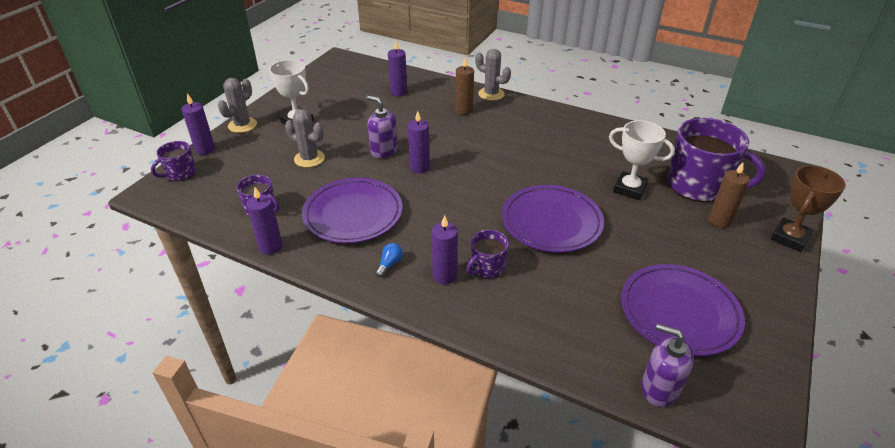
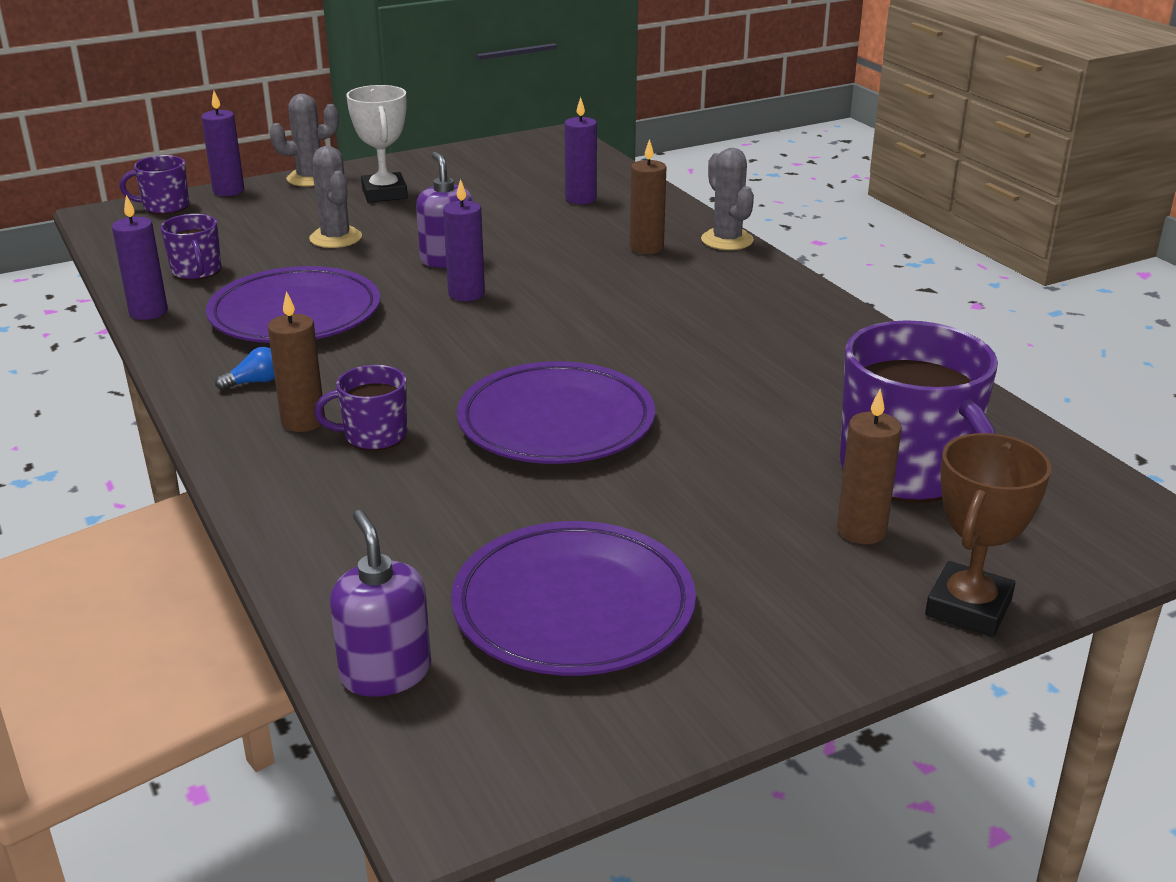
camera: 35 degrees right, 10 degrees down
(444, 276) = (303, 421): purple candle -> brown candle
(629, 189) = (763, 430): white trophy -> none
(790, 238) = (968, 607): brown trophy -> brown trophy turned 45 degrees counterclockwise

